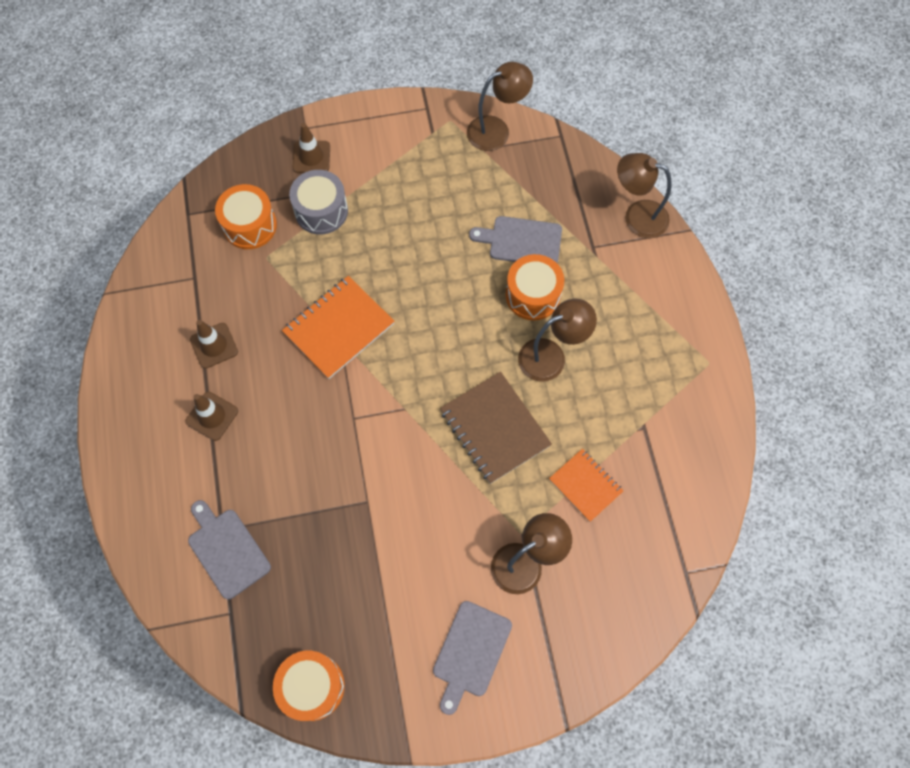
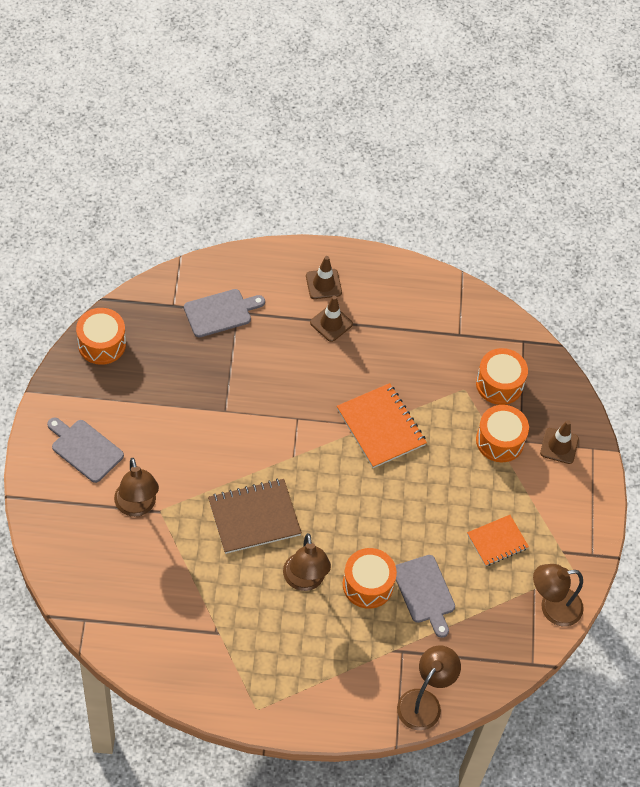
camera: 100 degrees right, 10 degrees down
(214, 345) = (392, 336): brown traffic cone -> brown traffic cone (323, 284)
(321, 211) = (500, 441): grey drum -> orange drum
(496, 130) = (552, 608): brown lamp -> brown lamp turned 90 degrees clockwise
(521, 241) = (425, 592): grey cutting board -> grey cutting board turned 135 degrees clockwise
(585, 485) = (182, 569): orange notebook -> orange notebook (497, 541)

